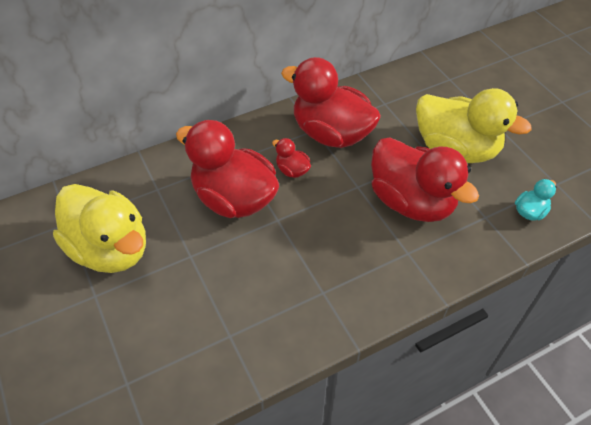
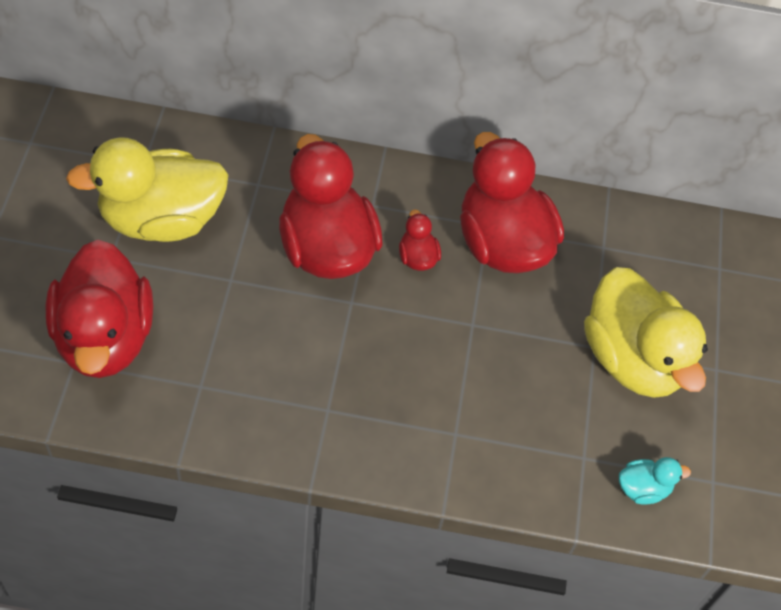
camera: 30 degrees right, 5 degrees up
(110, 249) = (161, 219): yellow duck -> yellow duck turned 90 degrees clockwise
(411, 202) = (516, 383): red duck -> red duck (105, 338)

